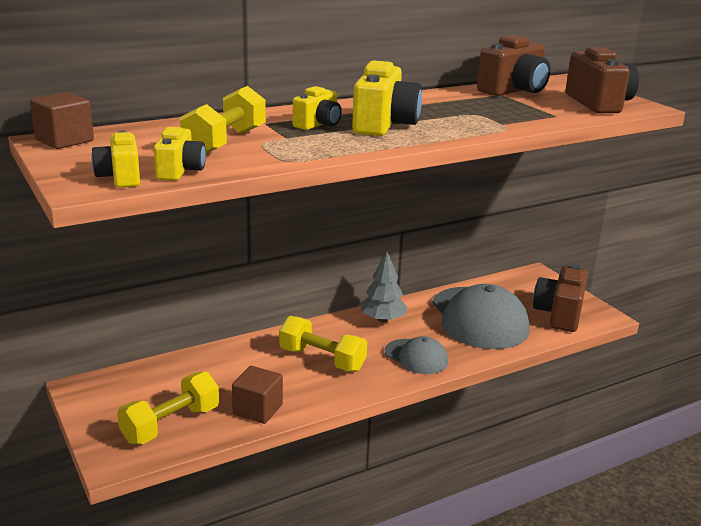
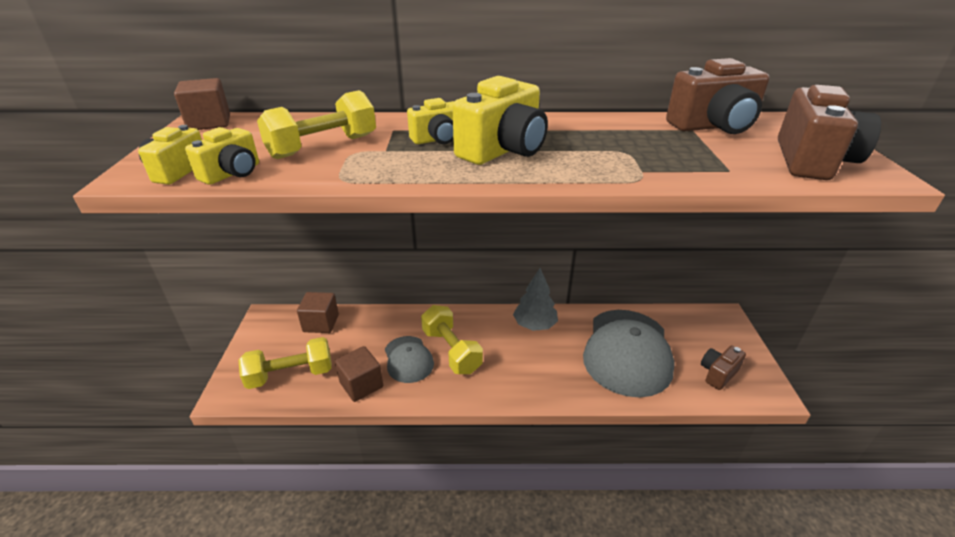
camera: 30 degrees right, 10 degrees up
(156, 375) = (321, 323): none -> brown cube
(416, 357) = (534, 376): grey cap -> grey cap (408, 359)
(559, 314) = (718, 374): brown camera -> brown camera, size x0.59

